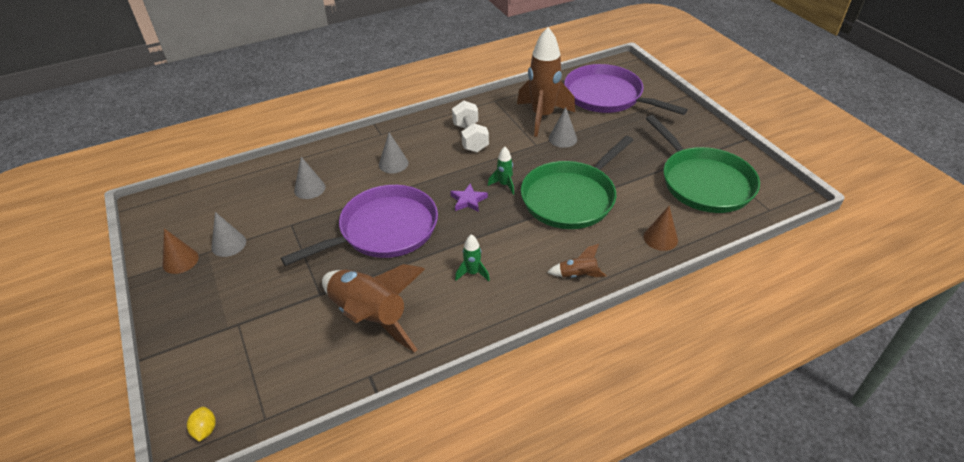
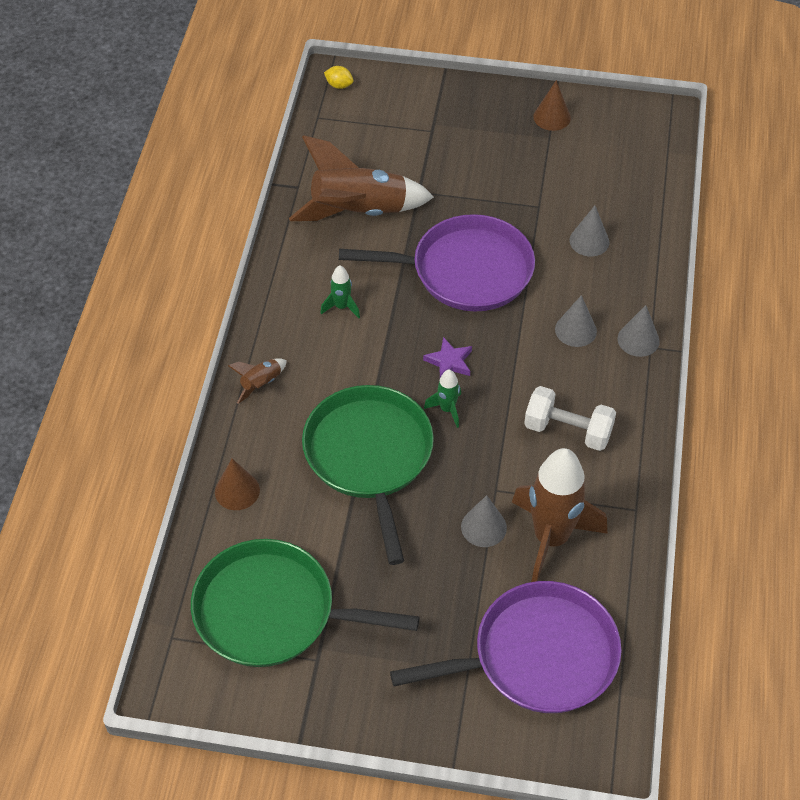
camera: 125 degrees right, 10 degrees up
(228, 244) = (547, 154): grey cone -> grey cone (638, 339)
(384, 230) = (465, 271): purple pan -> purple pan turned 90 degrees counterclockwise

